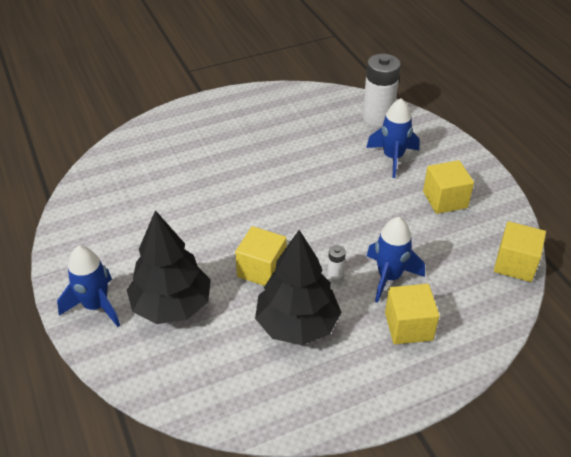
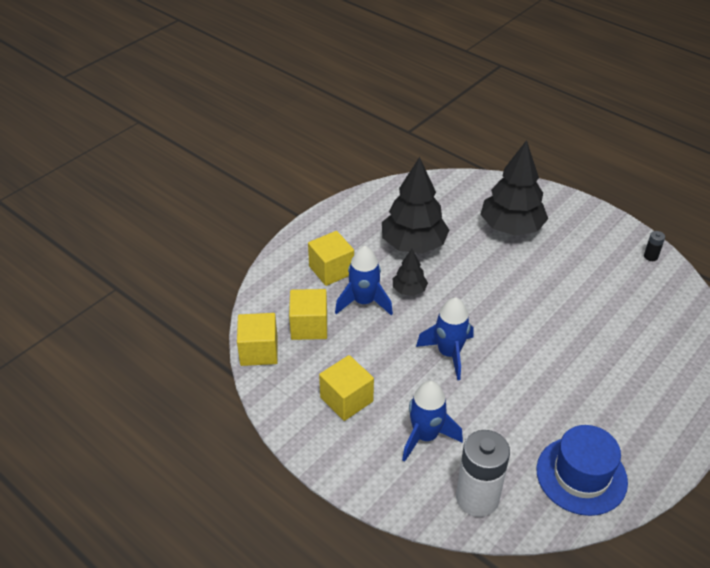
camera: 155 degrees right, 0 degrees up
(71, 224) = (650, 256): none -> black battery
(96, 306) = (562, 210): blue rocket -> blue rocket (449, 353)
(262, 269) = (469, 273): yellow cube -> yellow cube (309, 326)
(298, 107) = (581, 475): none -> blue hat
(335, 273) = (409, 290): white battery -> black tree

